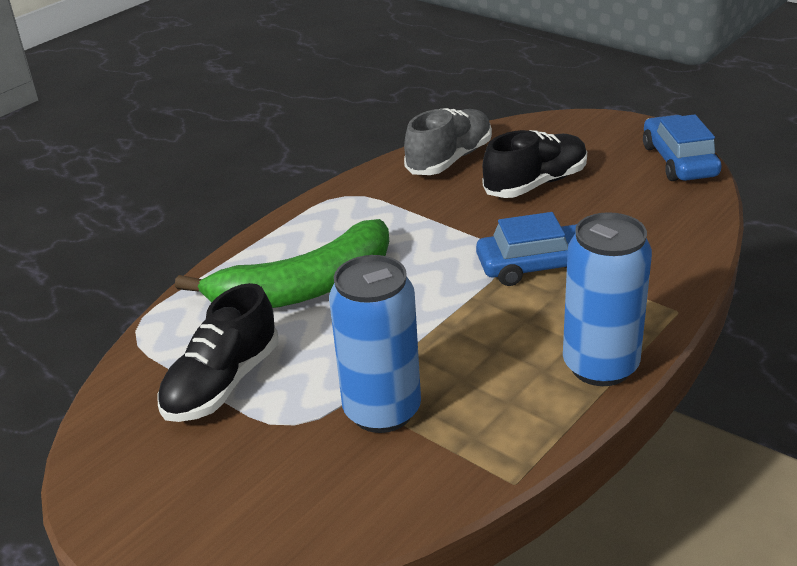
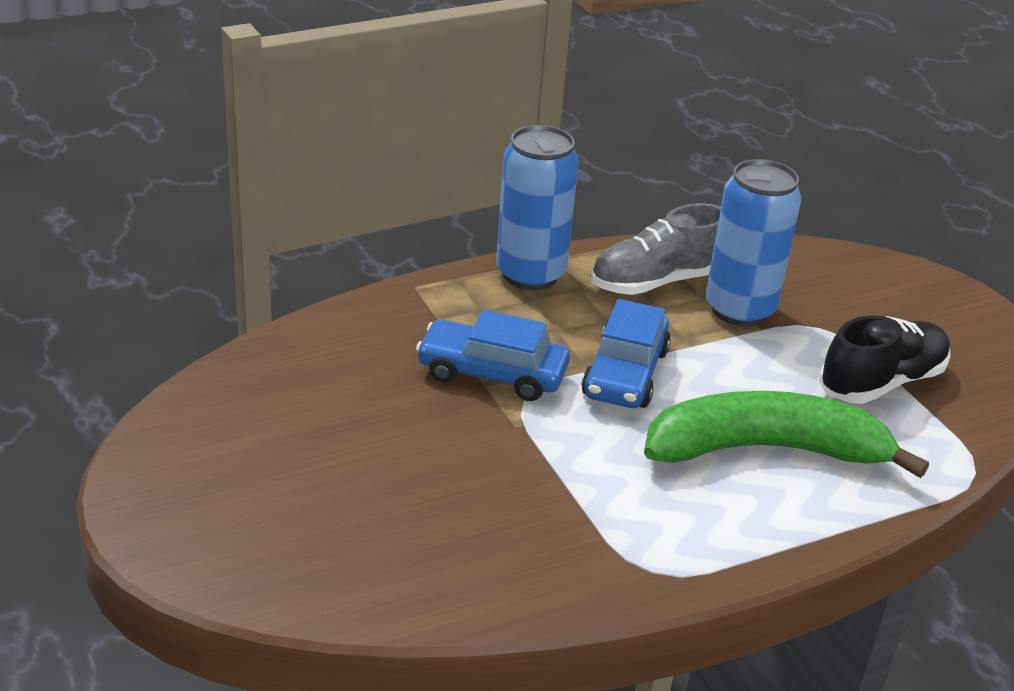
camera: 160 degrees left, 0 degrees up
(450, 159) = (458, 575): grey shoe -> grey shoe (656, 282)
(536, 184) = (386, 478): black shoe -> none
(679, 161) = (177, 433): blue car -> blue car (625, 373)

